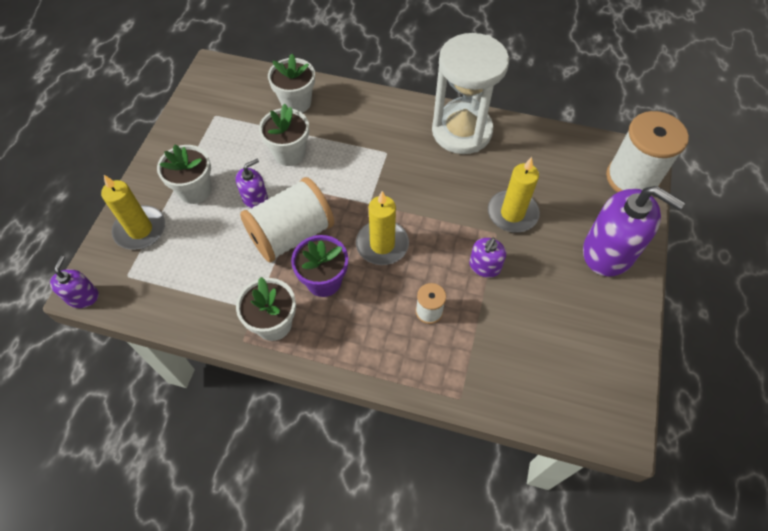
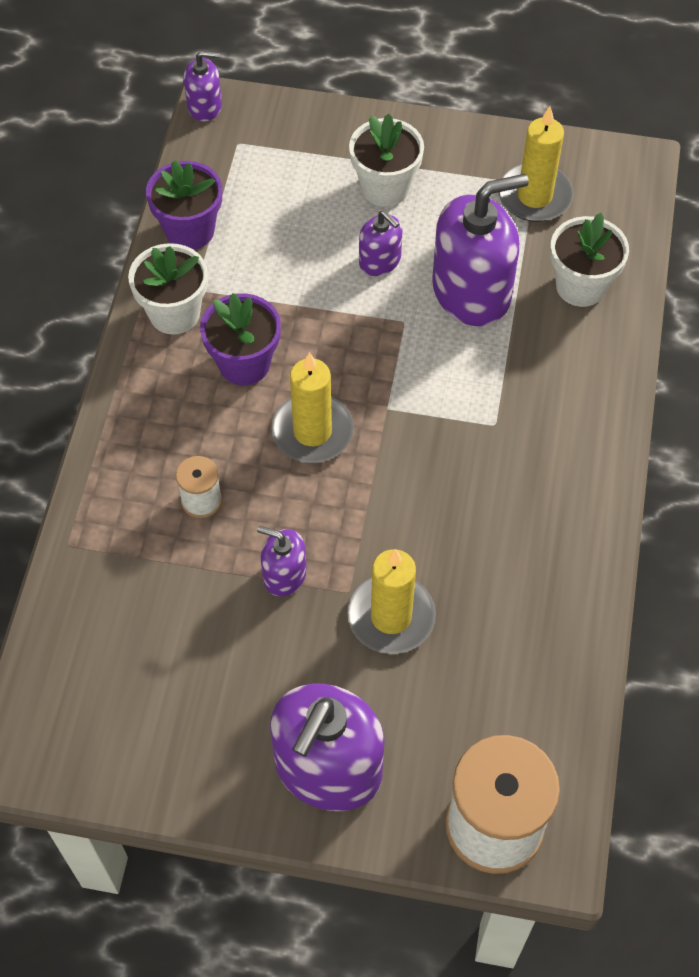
camera: 85 degrees right, 0 degrees up
(140, 230) = (311, 141): yellow candle -> yellow candle (534, 196)
(200, 311) = (190, 230): none -> purple flower pot
(289, 153) = (471, 291): white flower pot -> purple soap dispenser
(291, 234) = (319, 314): white spool -> none
(461, 131) = (561, 536): white hourglass -> none

